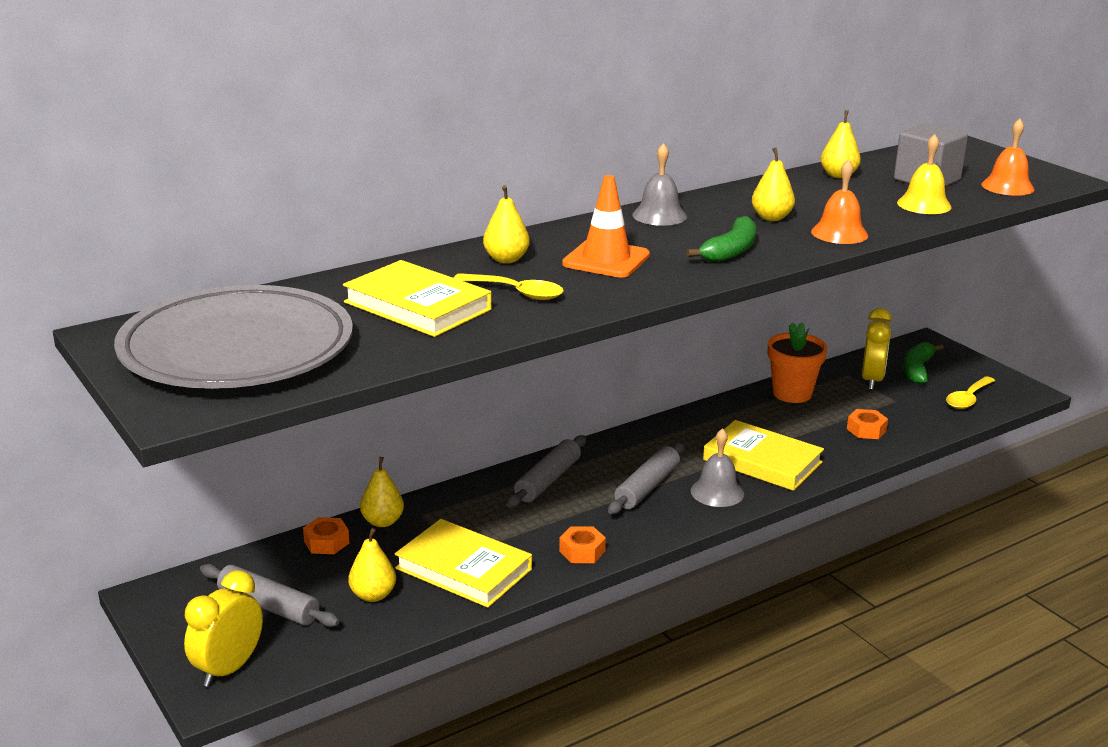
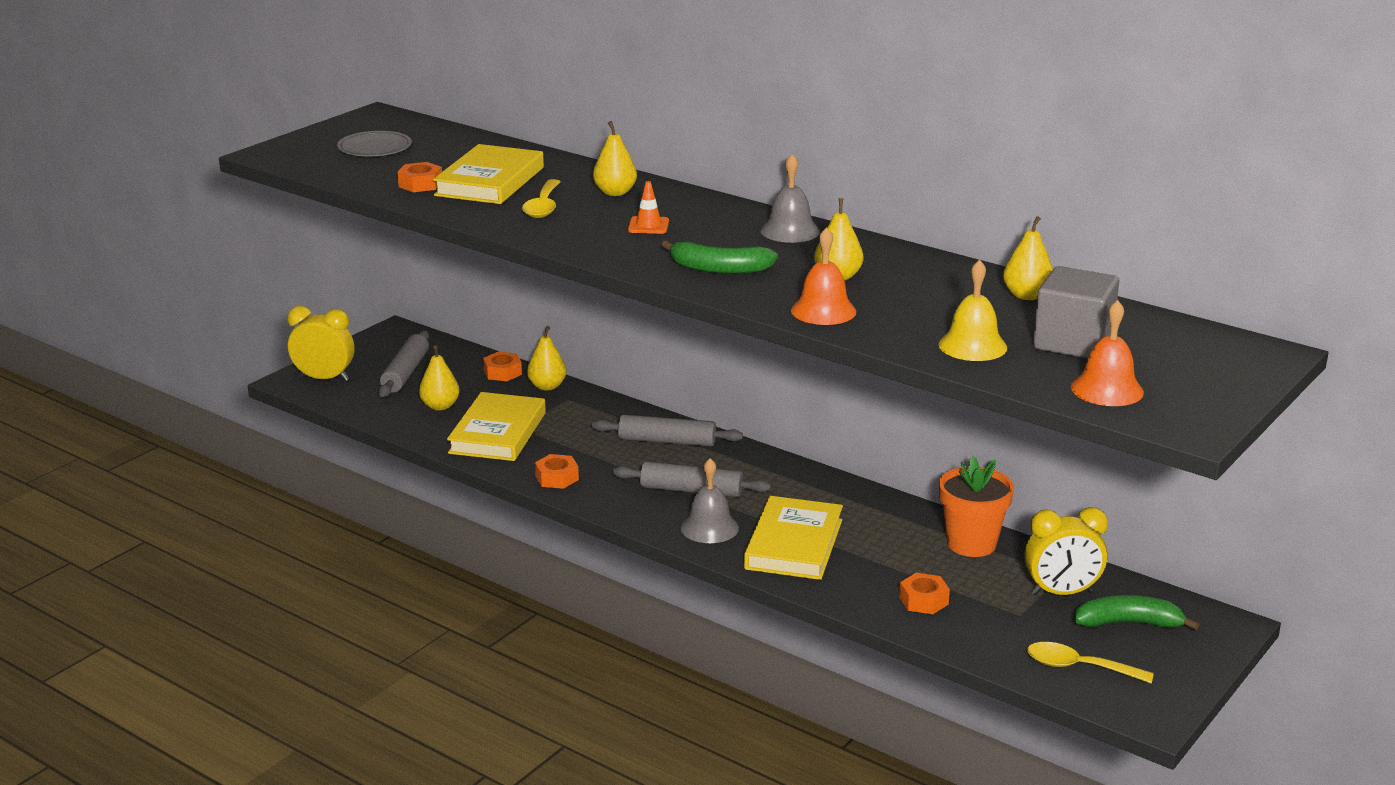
camera: 70 degrees right, 0 degrees up
(237, 349) = (375, 148): grey plate -> grey plate, size x0.41
(390, 339) = (420, 184): none -> orange nut
(606, 260) = (648, 226): orange traffic cone -> orange traffic cone, size x0.54

